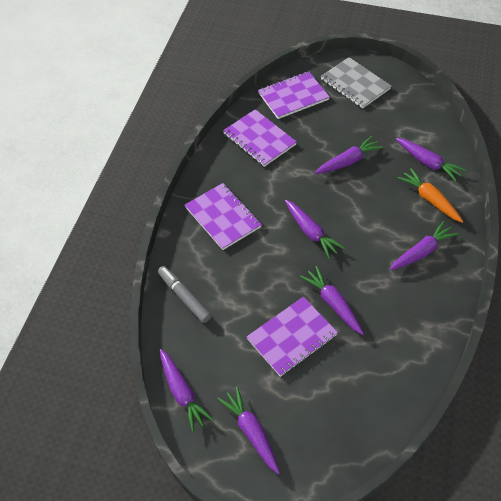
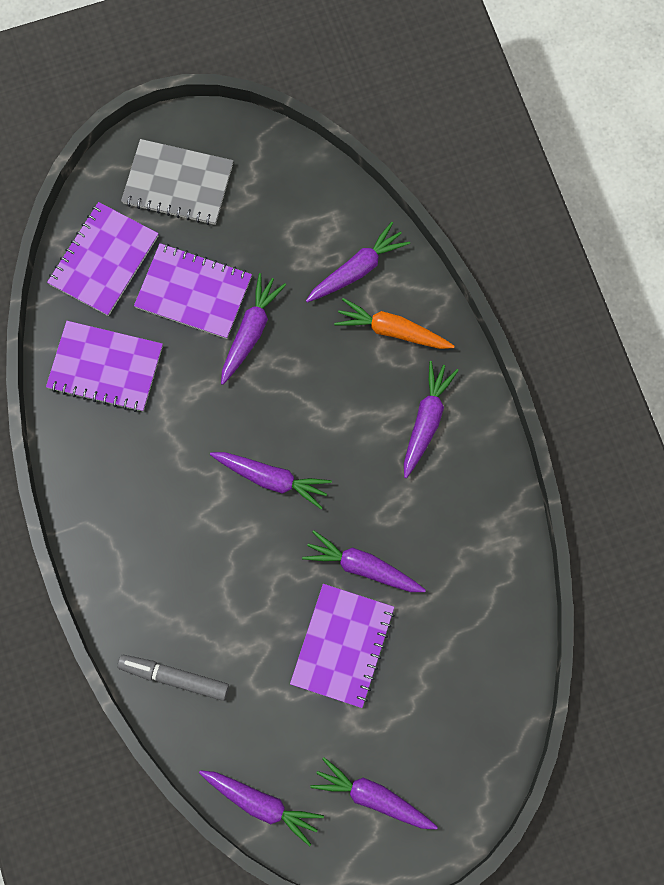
camera: 35 degrees left, 20 degrees up
(223, 217) = (142, 528): purple notebook -> purple notebook (193, 292)
(428, 163) = (357, 269): purple carrot -> purple carrot turned 45 degrees counterclockwise

